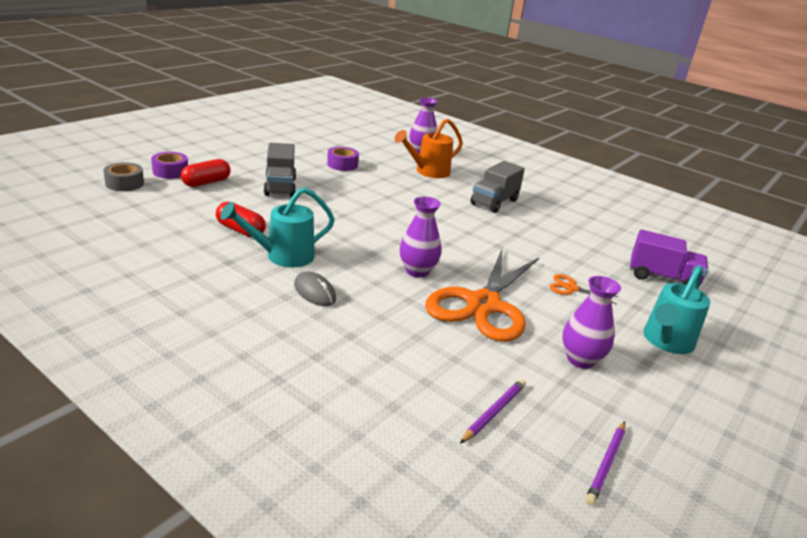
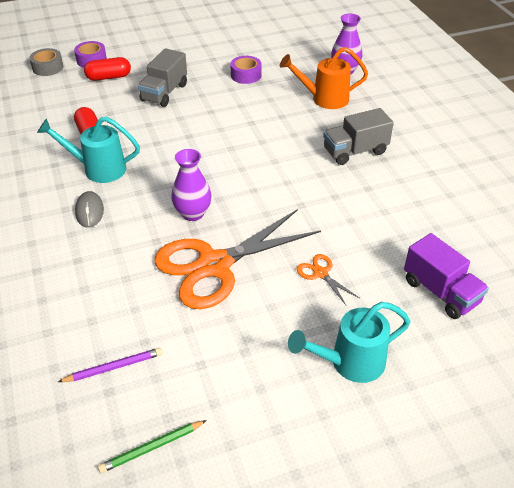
camera: 35 degrees right, 15 degrees up
(580, 360) = (241, 349): purple vase -> none
(606, 464) = (151, 448): purple pencil -> green pencil

